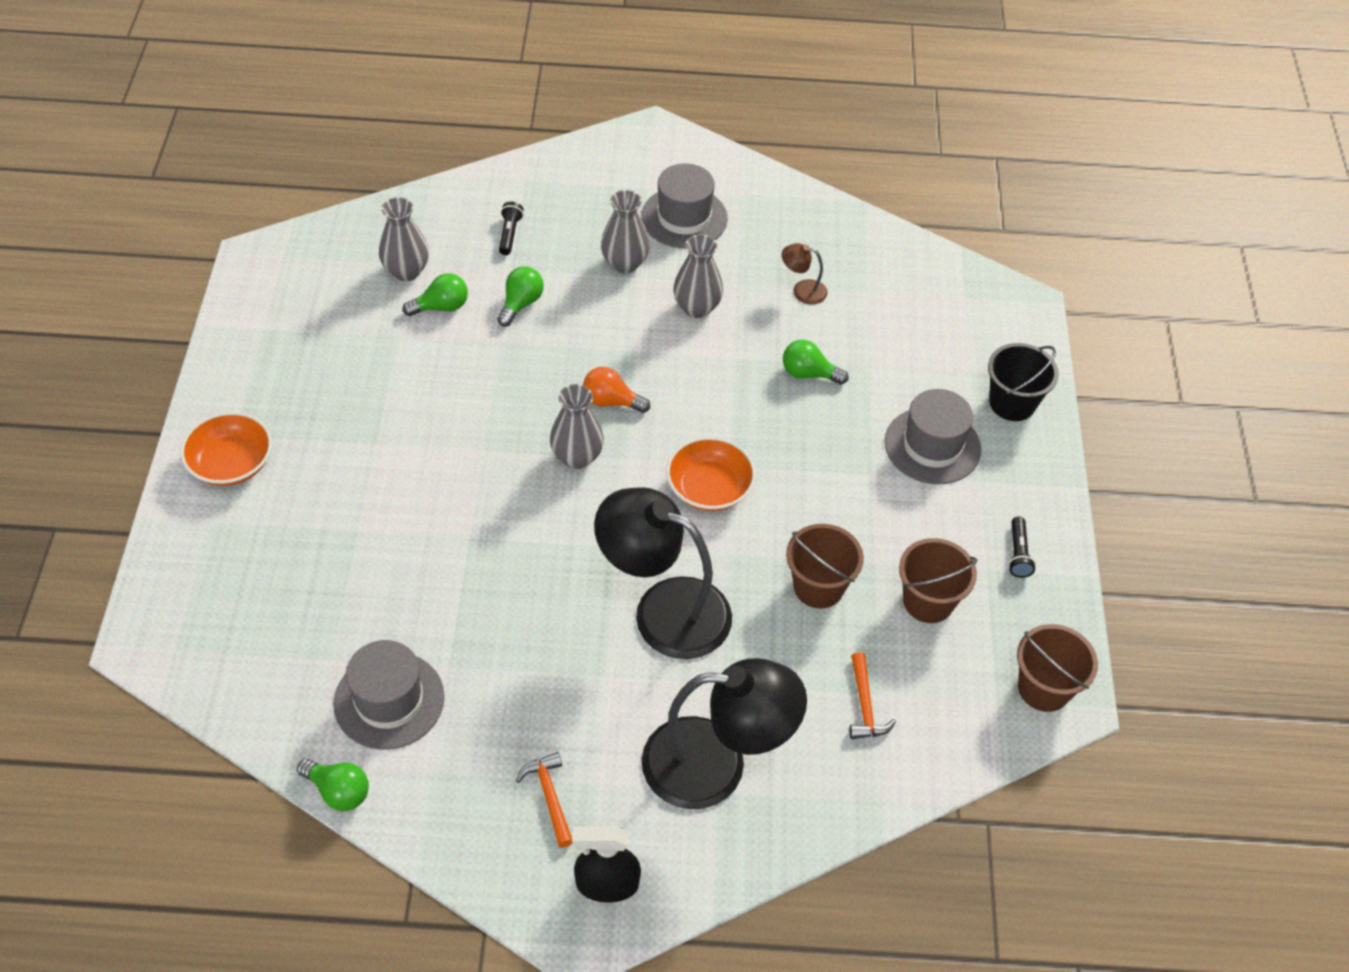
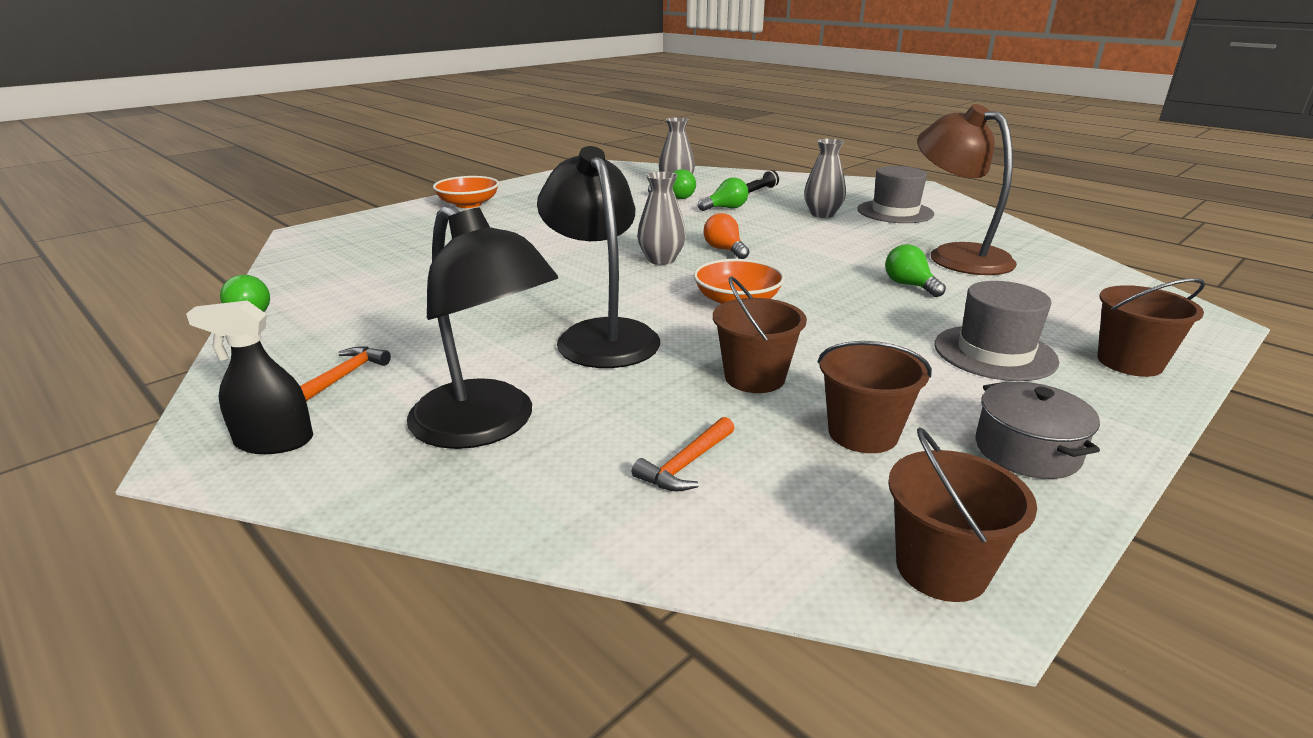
camera: 45 degrees right, 25 degrees down
(389, 700) = (358, 294): grey hat -> none
(607, 884) = (274, 441): black spray bottle -> black spray bottle turned 45 degrees counterclockwise
(697, 308) = (852, 239): grey vase -> none
(802, 290) = (956, 255): brown lamp -> brown lamp, size x2.40
(1012, 403) = (1129, 362): black bucket -> brown bucket
(1018, 554) = (1027, 451): black flashlight -> grey pot

